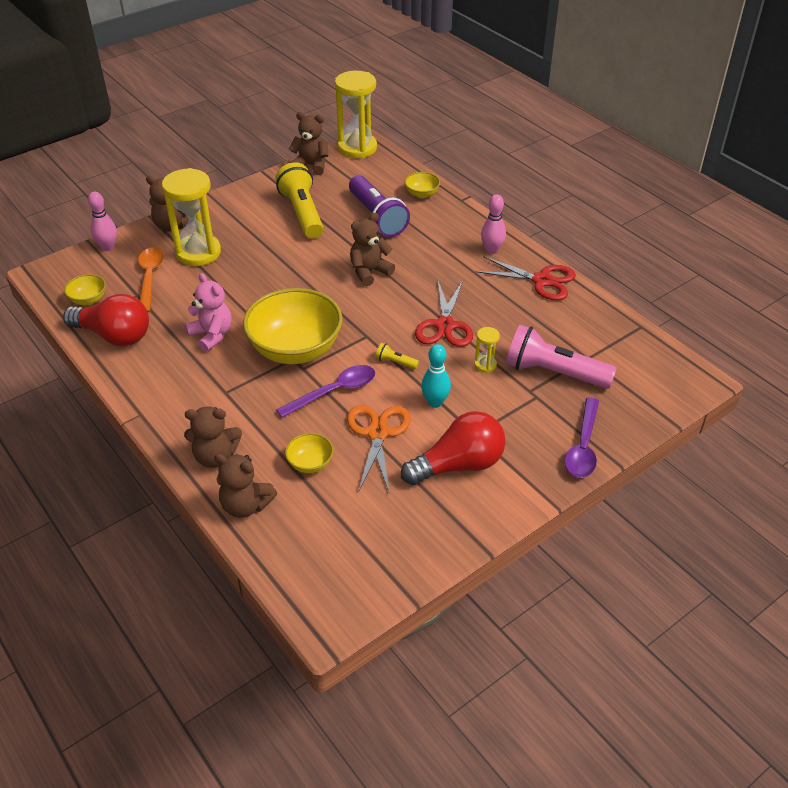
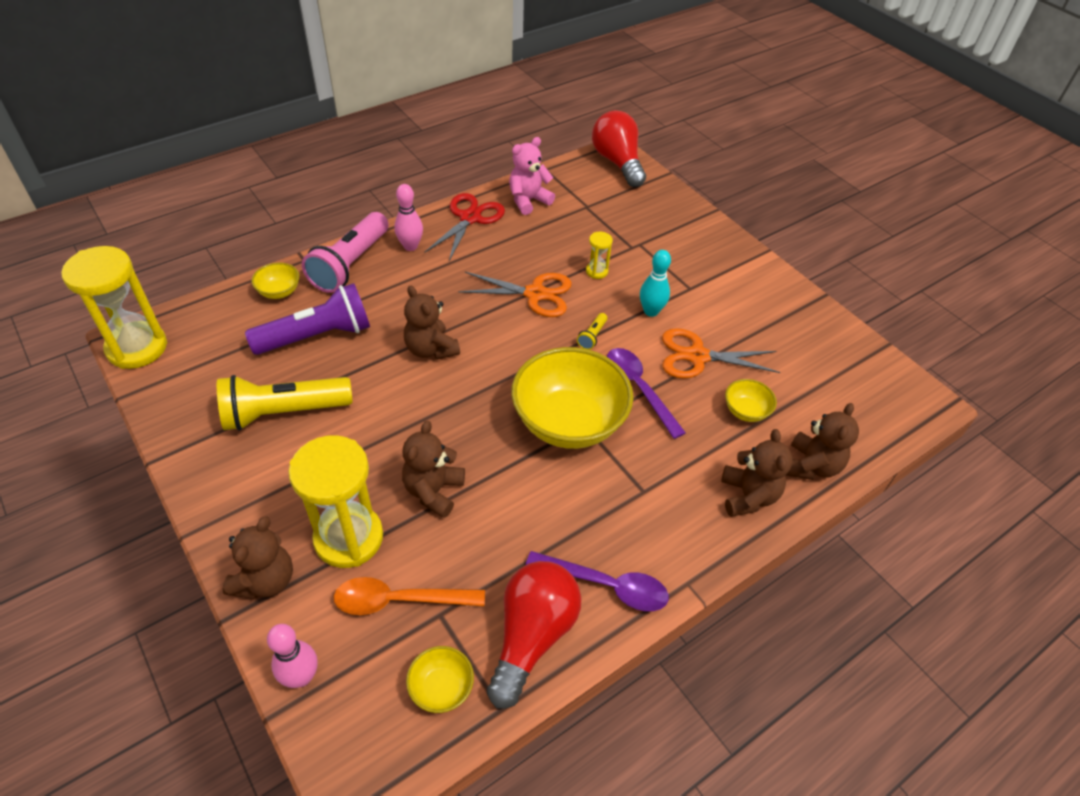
camera: 90 degrees left, 5 degrees up
(212, 335) = (538, 510): pink teddy bear -> pink teddy bear (528, 200)
(311, 165) = (161, 401): brown teddy bear -> brown teddy bear (433, 491)
(445, 325) = (535, 294): red scissors -> orange scissors
(459, 465) = (731, 302): red light bulb -> red light bulb (617, 162)
(553, 373) = (607, 229): pink flashlight -> pink flashlight (350, 264)
(583, 447) = (699, 225): purple spoon -> purple spoon (607, 585)

